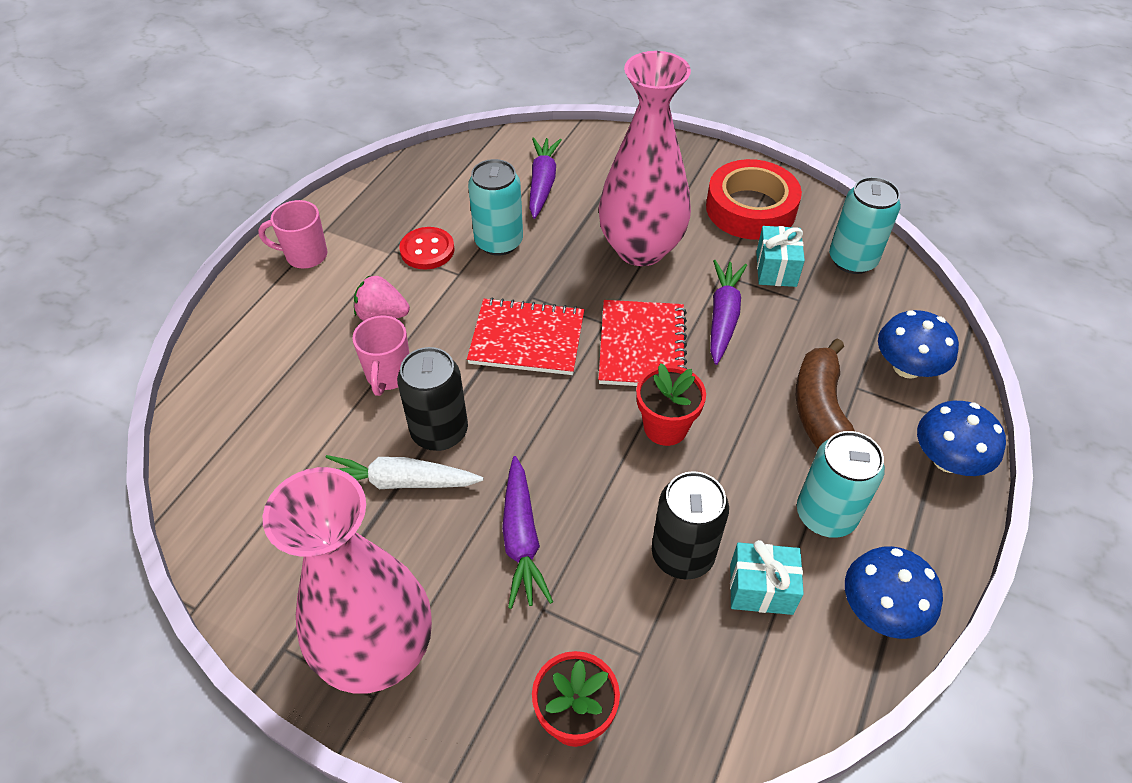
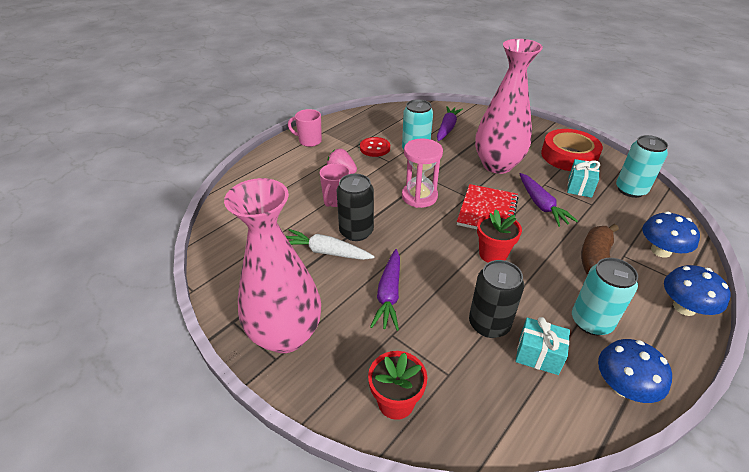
camera: 15 degrees right, 10 degrees down
(527, 339) = (419, 196): red notebook -> pink hourglass
(723, 317) = (541, 205): purple carrot -> purple carrot turned 135 degrees clockwise

